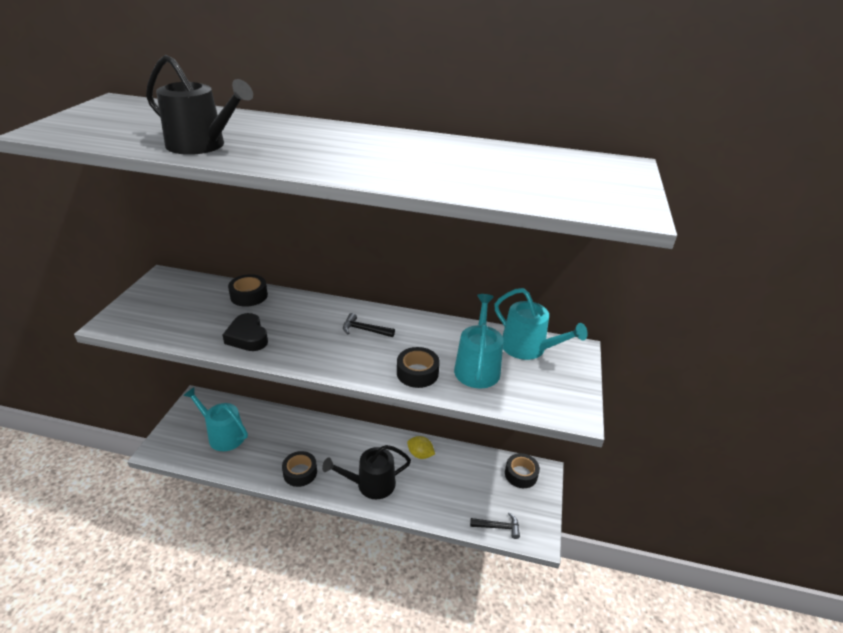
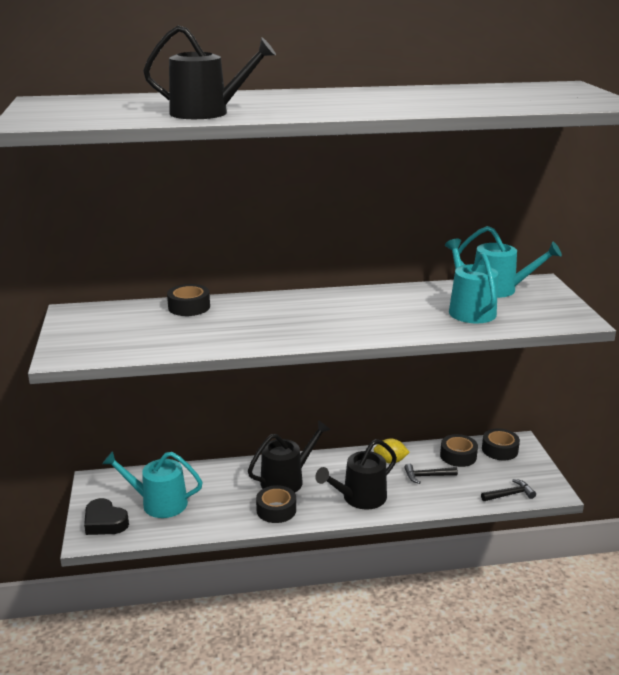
camera: 20 degrees left, 10 degrees down
(247, 337) = (227, 335): black heart -> black heart (105, 522)
(327, 445) = (286, 480): none -> black watering can
(364, 330) = (338, 307): black hammer -> black hammer (427, 476)
(417, 373) = (421, 324): black tape -> black tape (458, 456)

